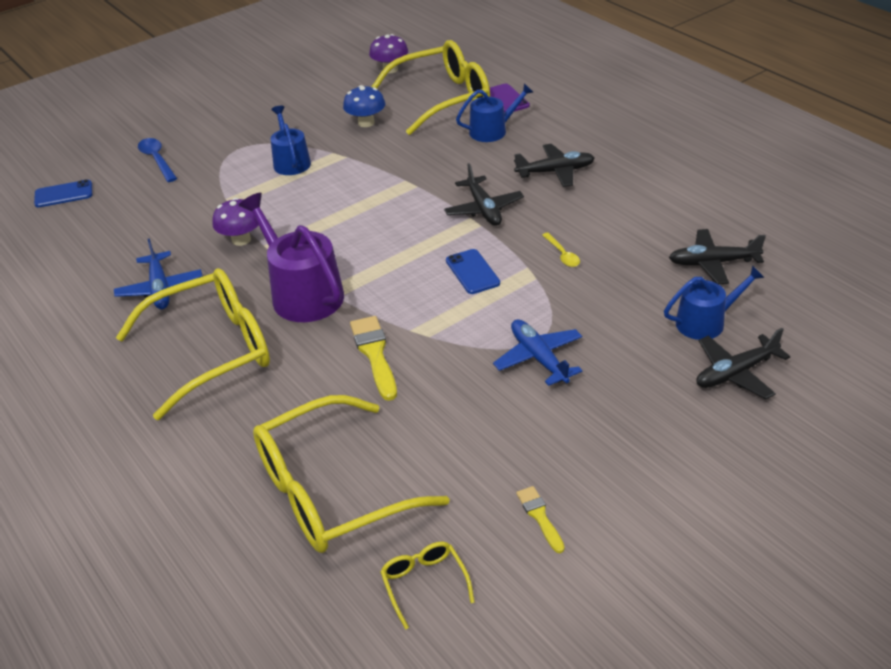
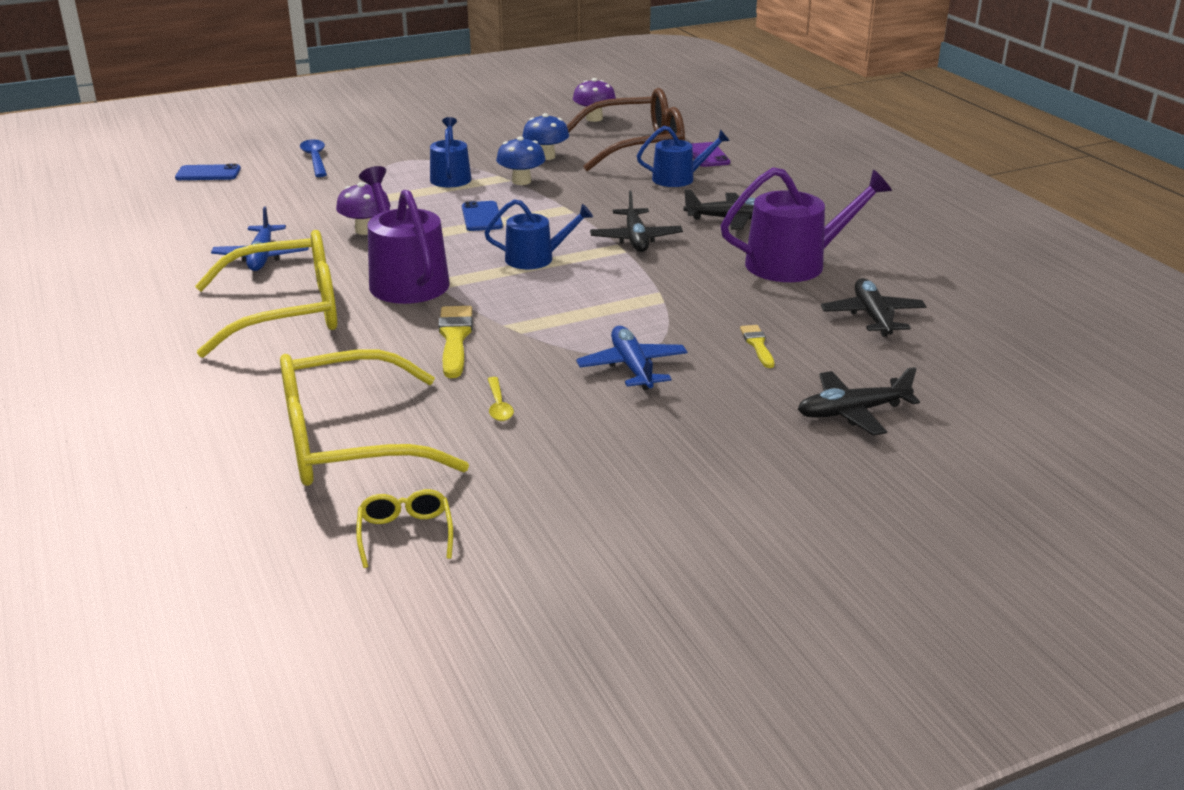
camera: 10 degrees right, 10 degrees down
(356, 156) = (521, 181): none -> blue mushroom
(441, 99) = (637, 147): yellow glasses -> brown glasses
(472, 272) = (596, 287): blue phone -> blue phone (482, 217)
(540, 516) = (563, 499): yellow brush -> yellow brush (757, 345)
(562, 255) = (703, 287): yellow spoon -> yellow spoon (498, 406)
(628, 214) = (795, 263): none -> purple watering can
(706, 322) = (839, 364): blue watering can -> blue watering can (536, 258)
(712, 263) = (872, 316): black plane -> black plane turned 75 degrees clockwise

